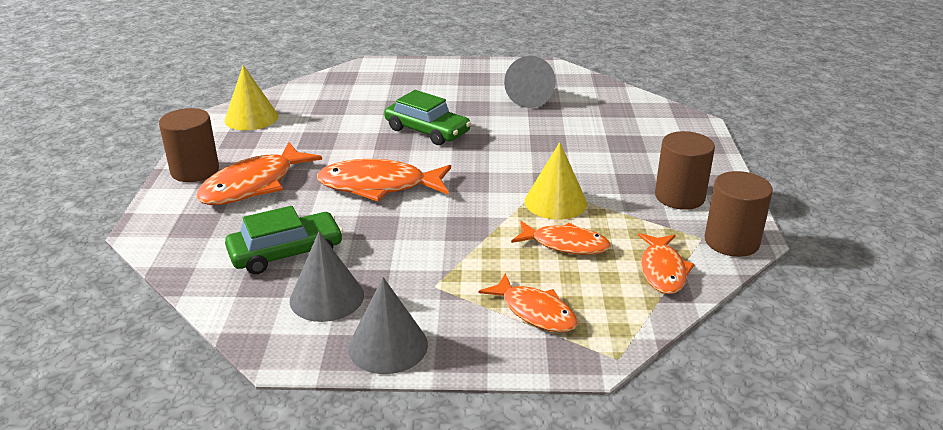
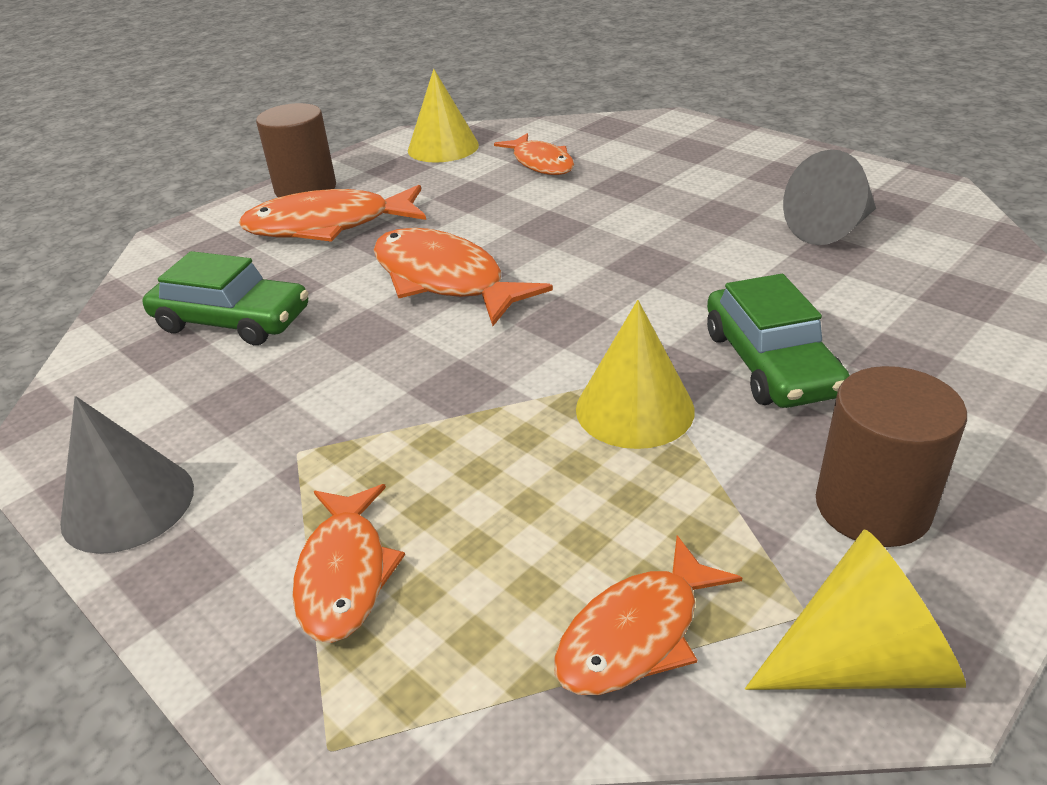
camera: 45 degrees right, 5 degrees up
(327, 297) = (179, 399): grey cone -> none
(427, 131) = (611, 228): green car -> green car (770, 363)
(565, 244) = (547, 487): orange fish -> orange fish (541, 163)
(731, 241) = (860, 660): brown cylinder -> yellow cone

